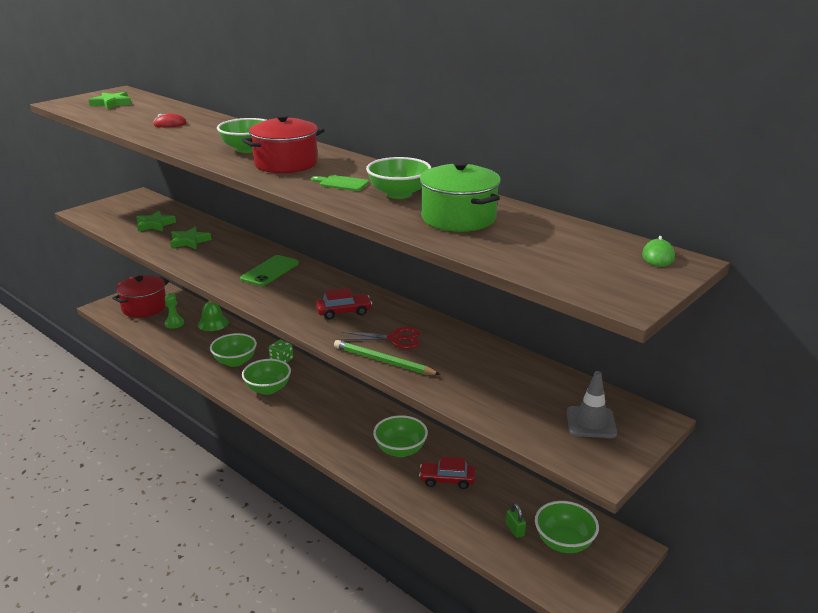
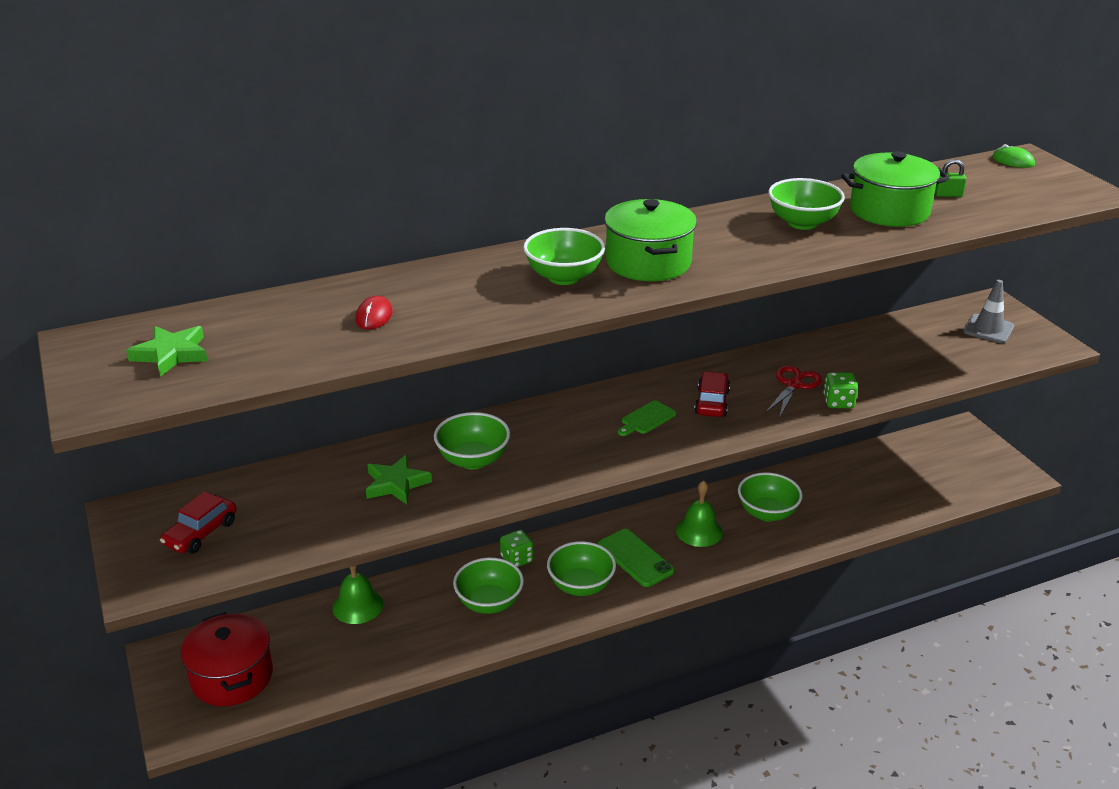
camera: 65 degrees left, 5 degrees up
(155, 224) = (292, 509): green star -> none
(174, 323) = (322, 648): green pawn -> none
(270, 271) = (560, 432): green phone -> green phone (635, 558)
(286, 163) = (648, 262): red pot -> green pot
(341, 183) = (747, 244): green cutting board -> green cutting board (646, 419)
(356, 423) = (699, 531): none -> green bell
(384, 361) = (838, 402): green pencil -> green dice
(447, 480) = (832, 497): red car -> red car (201, 533)
(515, 530) = (921, 480): green padlock -> green padlock (948, 195)
(564, 542) = (946, 459): green bowl -> green bowl (473, 460)

